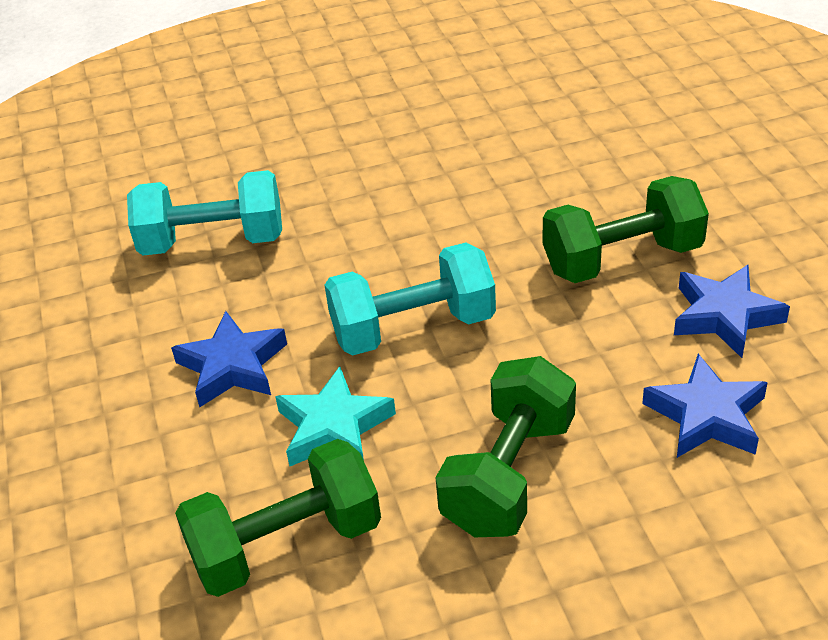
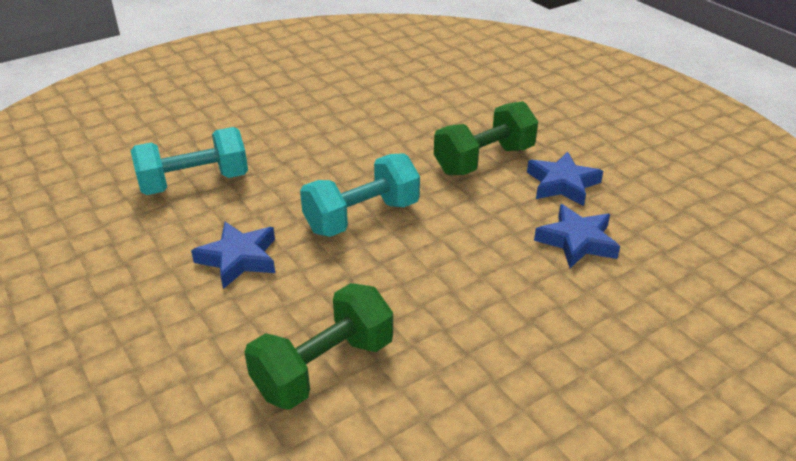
camera: 20 degrees left, 5 degrees down
(334, 427) = (330, 286): turquoise star -> none
(509, 474) = (465, 296): green dumbbell -> none

